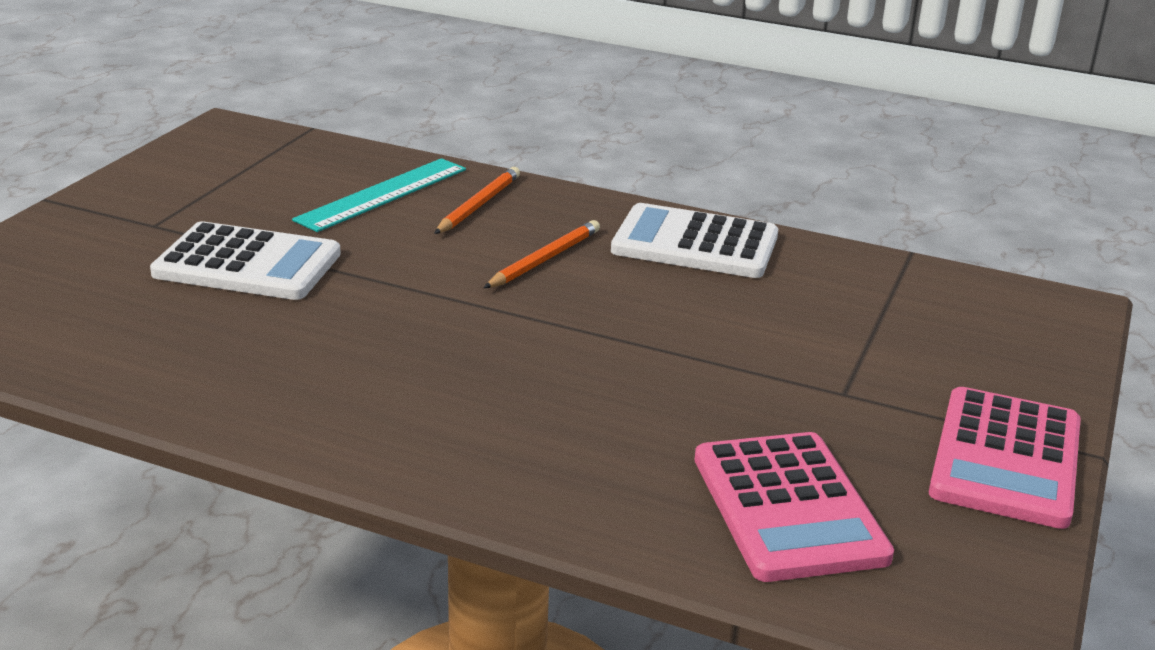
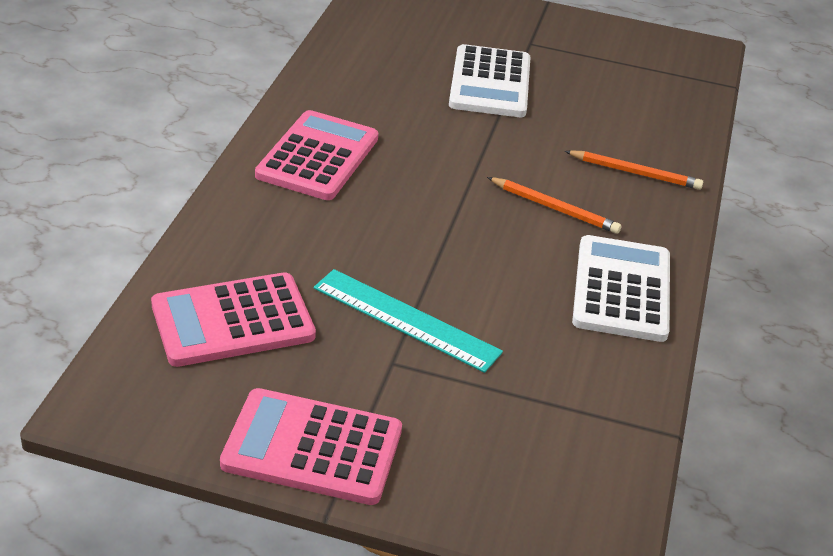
camera: 80 degrees right, 10 degrees up
(382, 194) = (628, 127): turquoise ruler -> turquoise ruler (406, 320)
(401, 413) = (318, 157): none -> pink calculator

